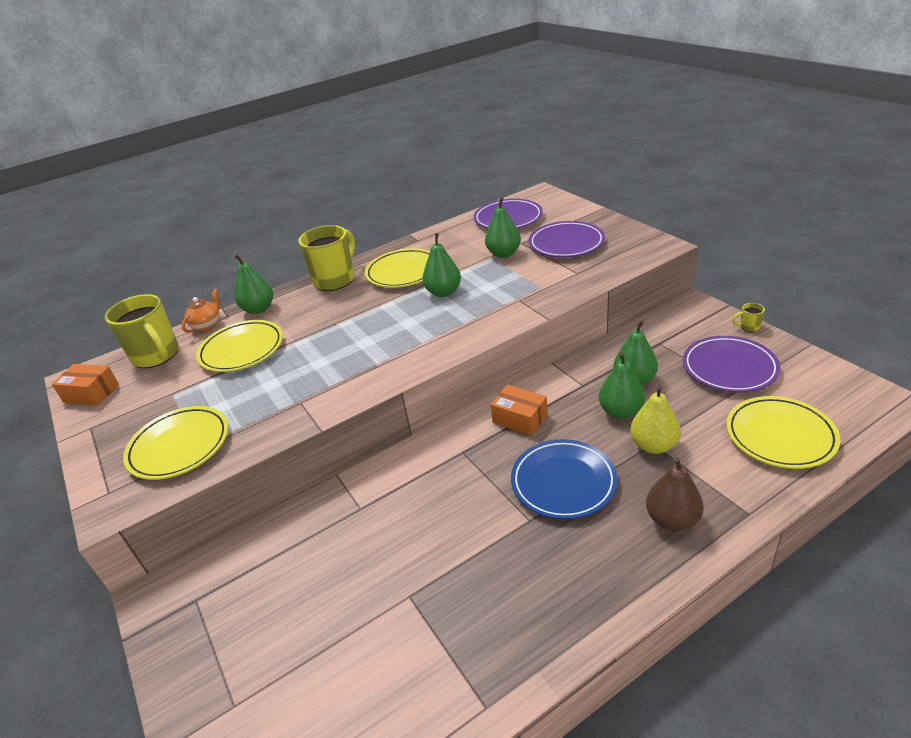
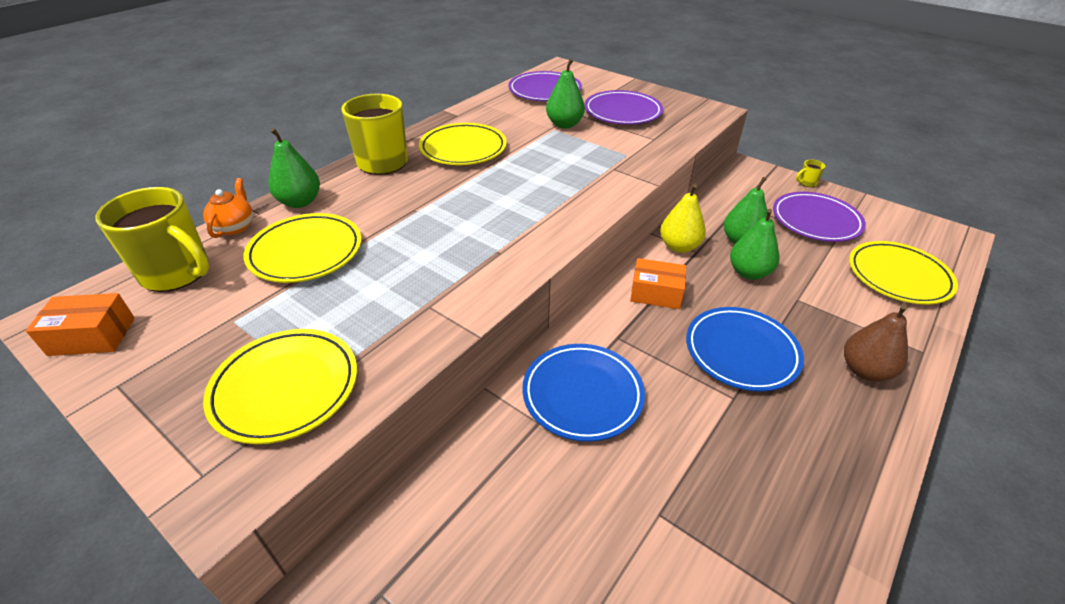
camera: 25 degrees left, 5 degrees up
(406, 493) = (582, 395): none -> blue plate
(443, 292) = (525, 167): green pear -> none
(653, 445) = (800, 301): yellow pear -> yellow pear (679, 246)

